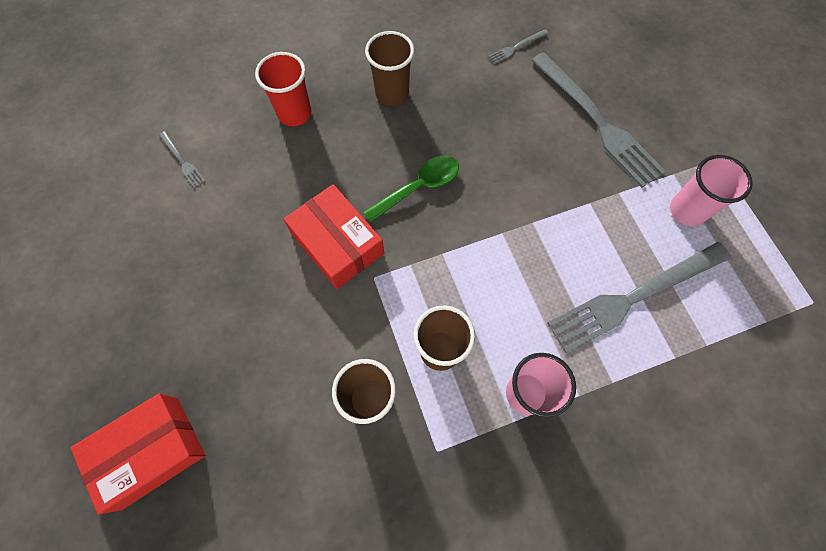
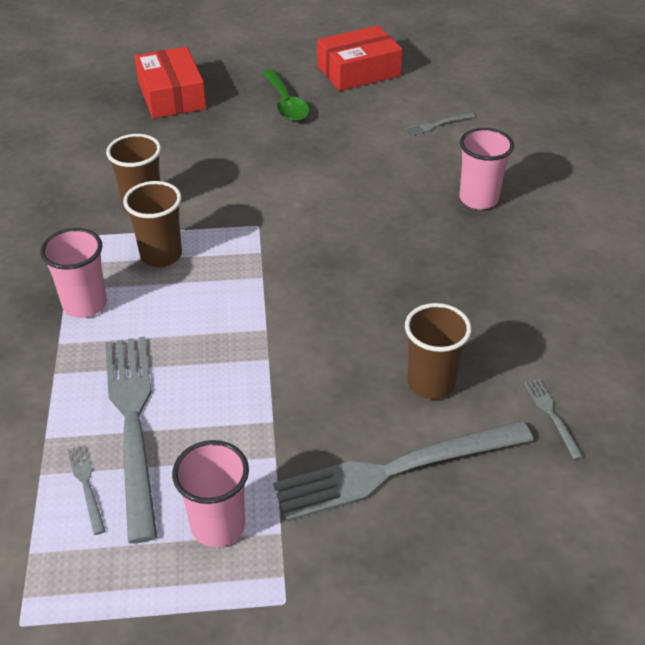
camera: 105 degrees right, 25 degrees down
(294, 113) = (478, 199): red cup -> pink cup
(337, 243) = (306, 207): red box -> red box (358, 71)
(392, 94) = (491, 276): brown cup -> brown cup (431, 383)
(419, 187) = (351, 275): green spoon -> green spoon (286, 103)
(699, 307) = (86, 485): none -> grey fork

